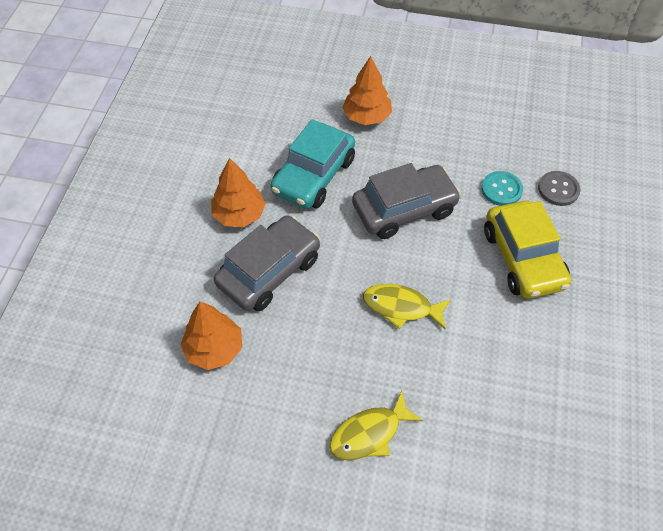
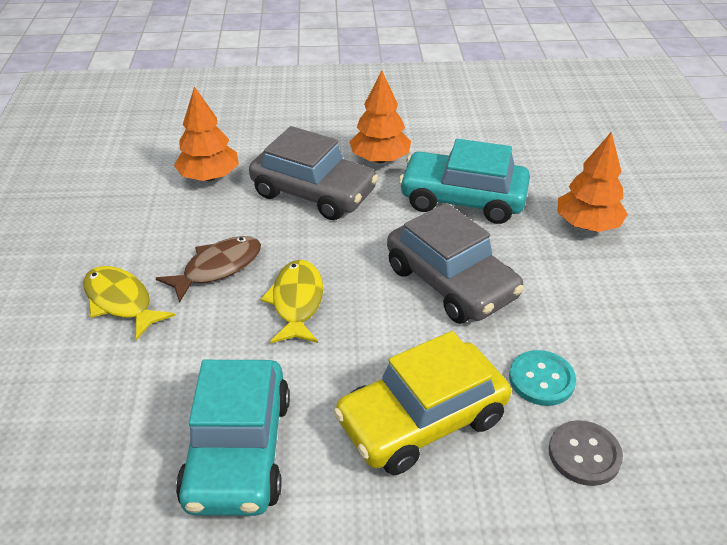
camera: 75 degrees right, 15 degrees down
(347, 356) = (218, 268): none -> brown fish
(533, 365) = (238, 450): none -> turquoise car

